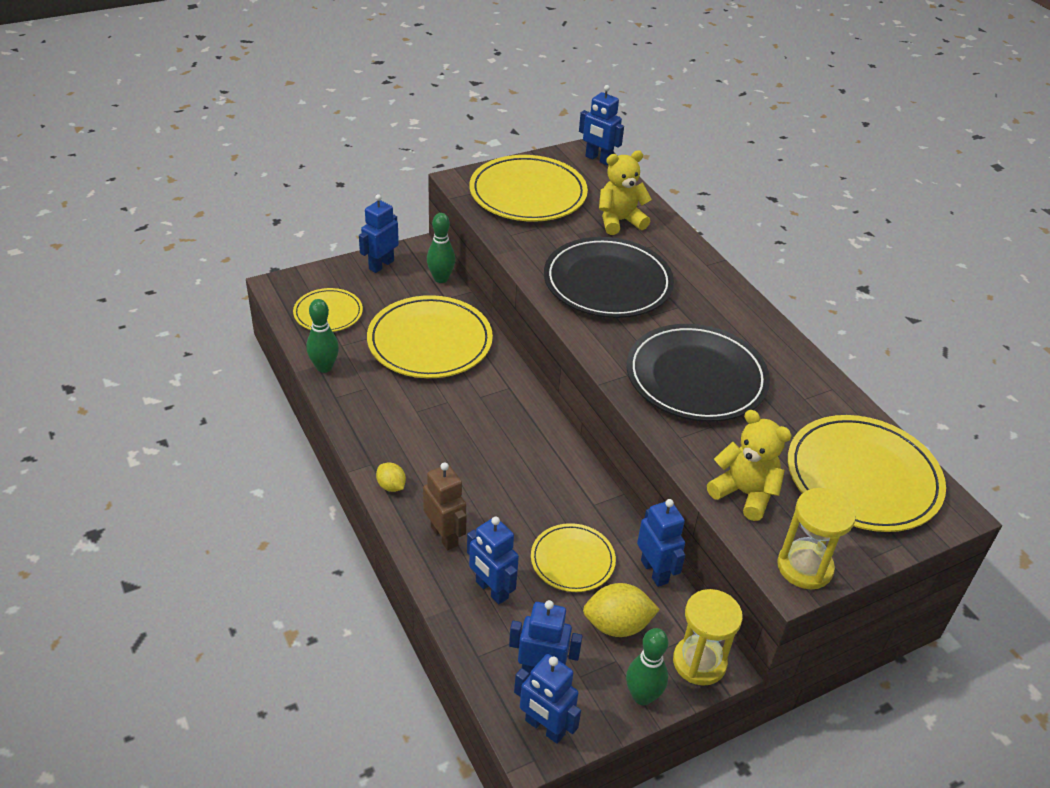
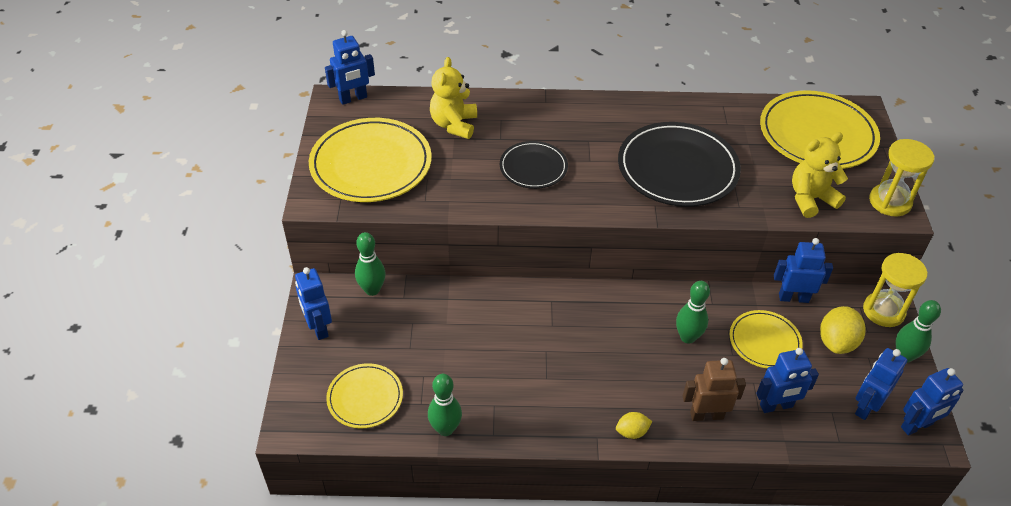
camera: 60 degrees left, 5 degrees up
(430, 341) = (458, 333): yellow plate -> none
(534, 496) = (687, 337): none -> green bowling pin
(607, 283) = (533, 167): black plate -> black plate, size x0.56

